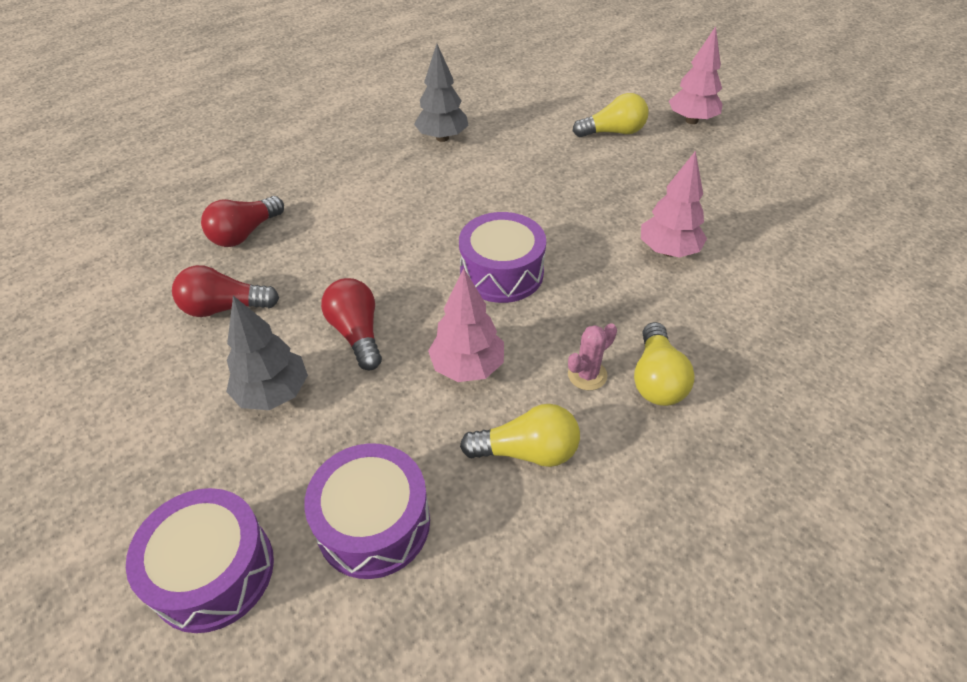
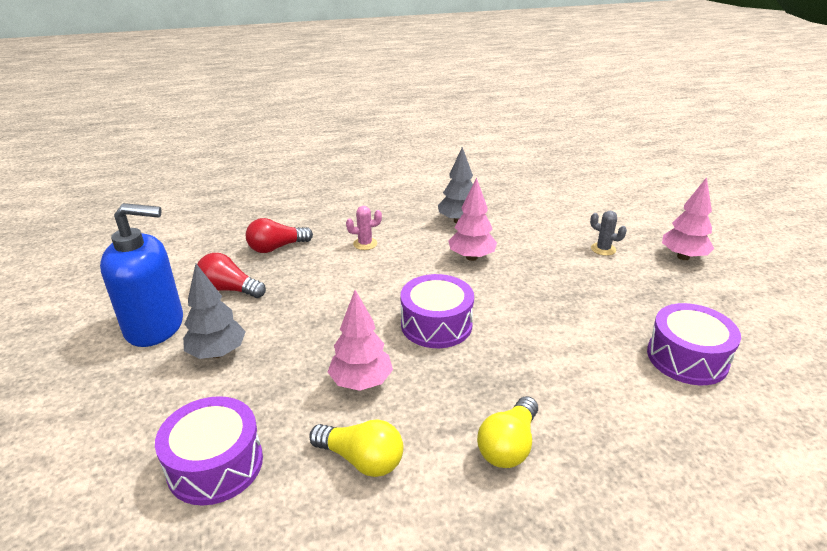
camera: 25 degrees right, 15 degrees down
(162, 388) = (155, 326): none -> blue soap dispenser
(213, 571) = (95, 452): purple drum -> purple drum (687, 358)
(357, 333) = (301, 333): red light bulb -> none
(587, 375) = (451, 421): pink cactus -> pink cactus (365, 244)
(613, 132) = (603, 249): yellow light bulb -> grey cactus
(668, 251) = (590, 350): pink tree -> pink tree (471, 257)

